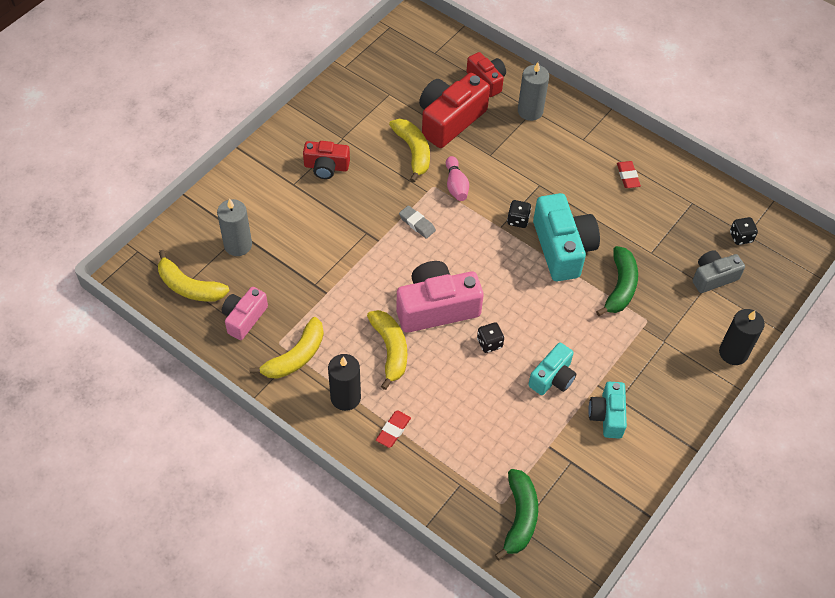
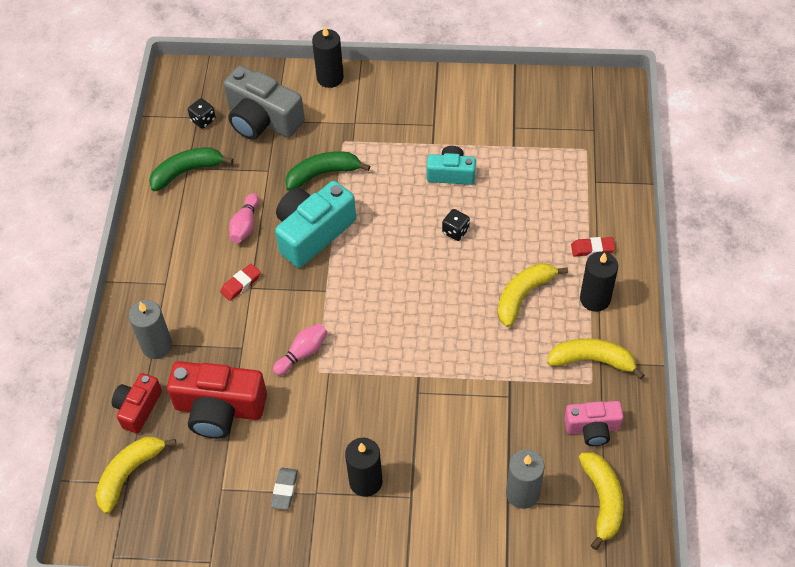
camera: 120 degrees left, 0 degrees up
(326, 167) = (365, 481): red camera -> black candle
(413, 152) = (287, 415): yellow banana -> yellow banana (129, 474)
(417, 224) = (374, 357): grey eraser -> grey eraser (284, 490)
(436, 308) = (453, 288): pink camera -> none
(518, 220) = (307, 281): black dice -> none
(519, 517) = (586, 134): green banana -> green banana (187, 171)
(603, 210) = (245, 225): none -> pink bowling pin
(607, 415) = (455, 125): turquoise camera -> none
(627, 176) = (189, 227): red eraser -> red eraser (241, 284)
(713, 277) = (262, 120): grey camera -> grey camera, size x1.69

